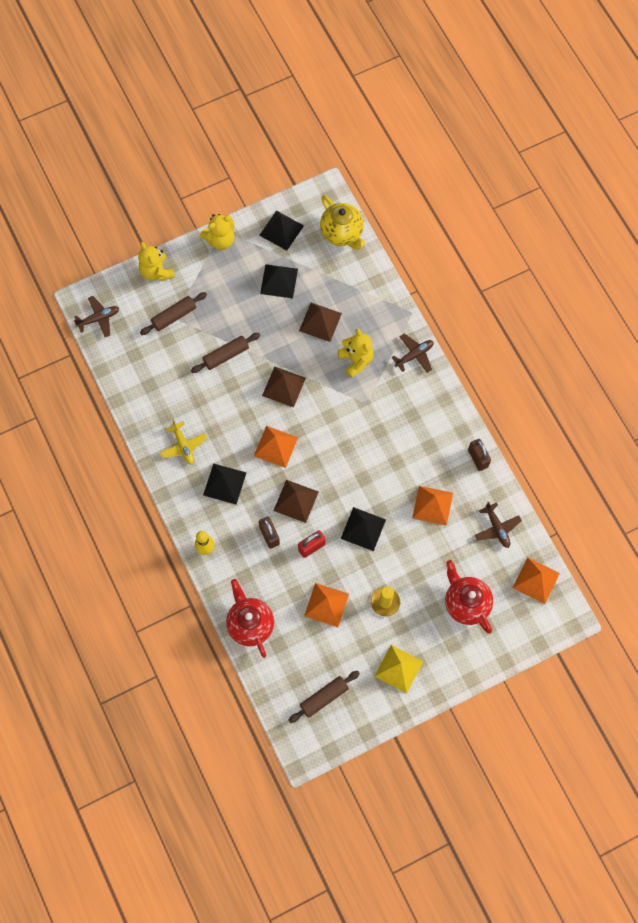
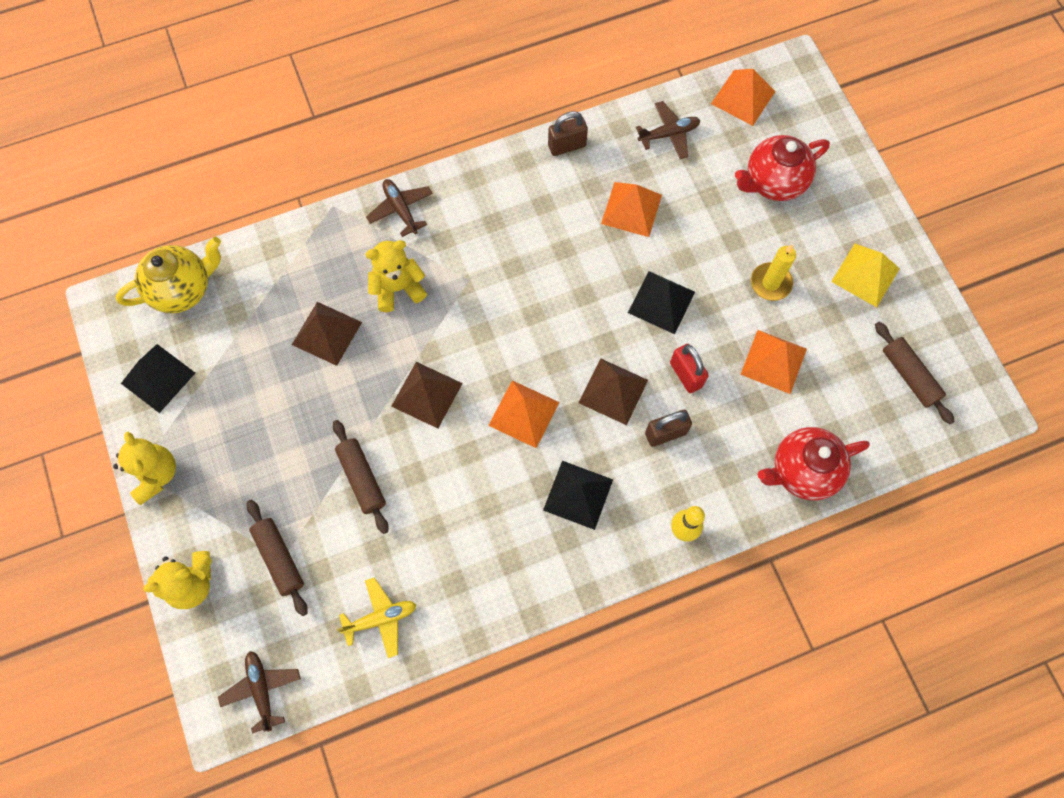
camera: 85 degrees left, 0 degrees up
(183, 446) = (509, 555): yellow plane -> yellow plane (380, 618)
(279, 281) = (246, 388): black pyramid -> none

